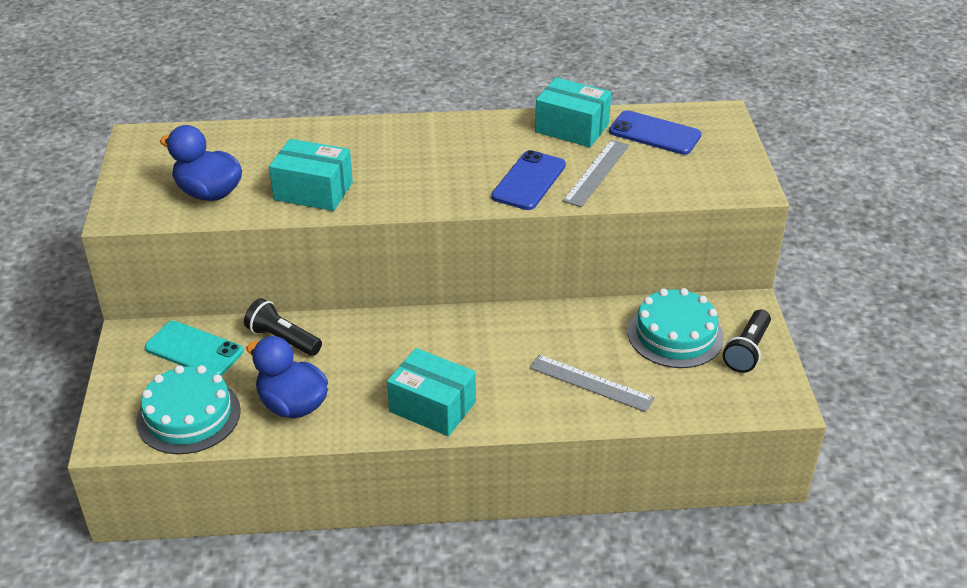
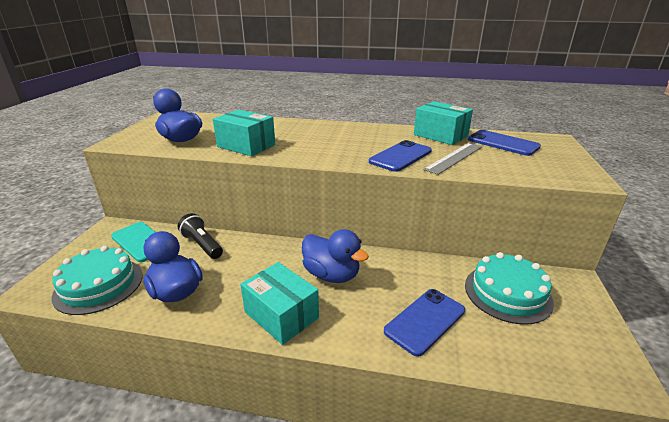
camera: 15 degrees right, 10 degrees down
(470, 349) = (331, 275): none -> blue duck
(591, 383) = (425, 321): grey ruler -> blue phone
(747, 351) = (577, 319): black flashlight -> none

